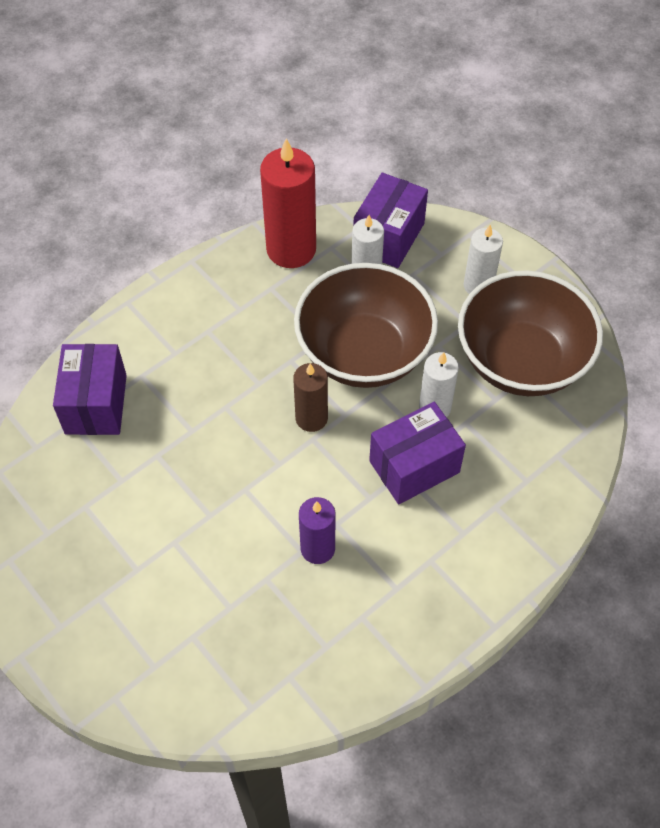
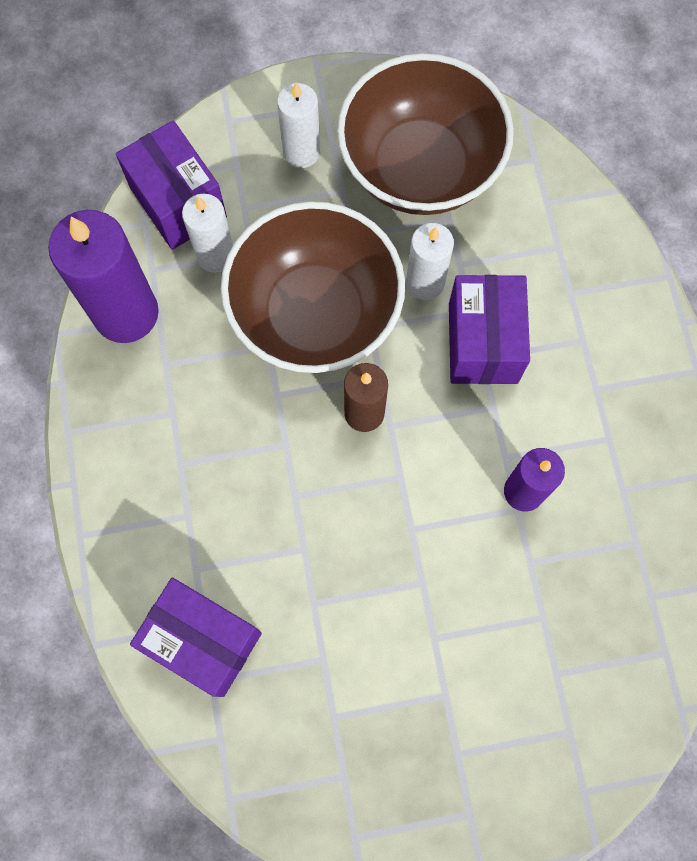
camera: 60 degrees left, 15 degrees up
(291, 249) = (126, 313): red candle -> purple candle

